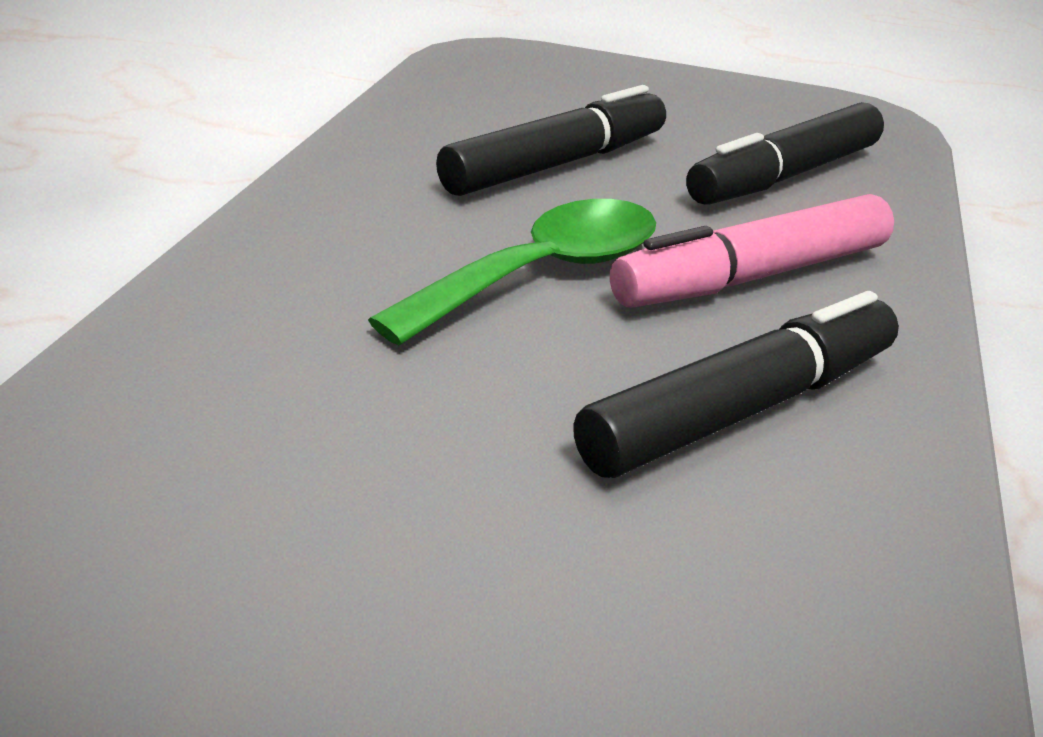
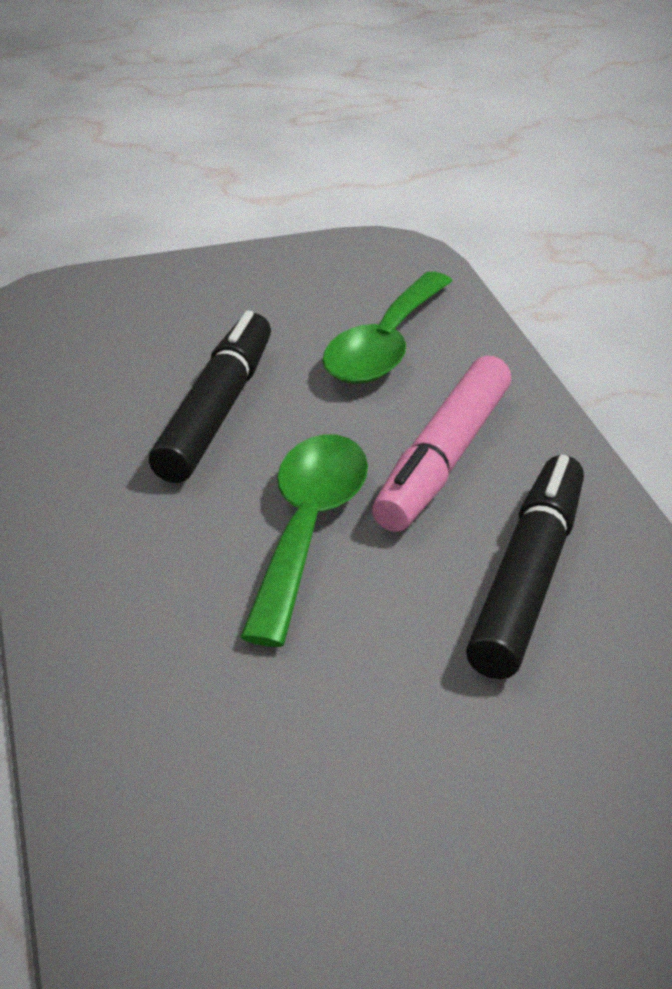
camera: 30 degrees left, 5 degrees up
(784, 176) = (385, 345): black marker -> green spoon

